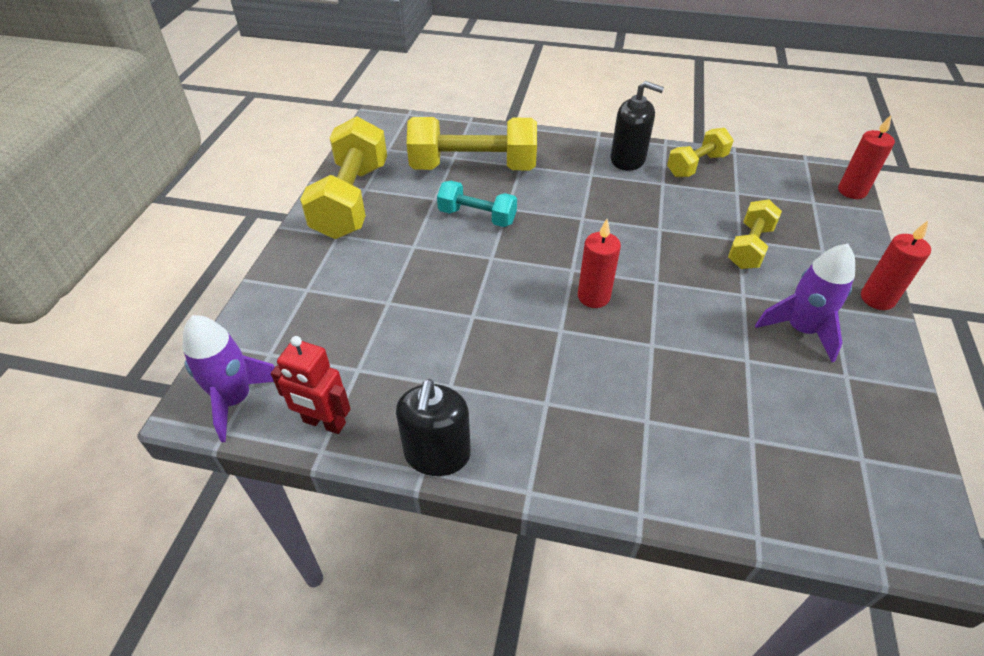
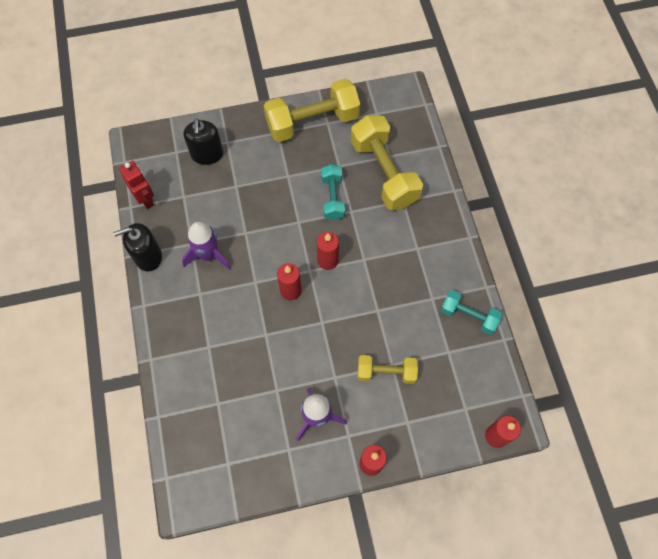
camera: 65 degrees right, 20 degrees up
(235, 399) = (143, 155): purple rocket -> purple rocket (208, 255)
(324, 423) = (145, 199): red robot -> red robot turned 150 degrees clockwise
(566, 248) = (327, 260): none -> red candle
(628, 159) = (449, 267): black soap dispenser -> black soap dispenser (207, 154)
(696, 165) = (468, 316): yellow dumbbell -> turquoise dumbbell

